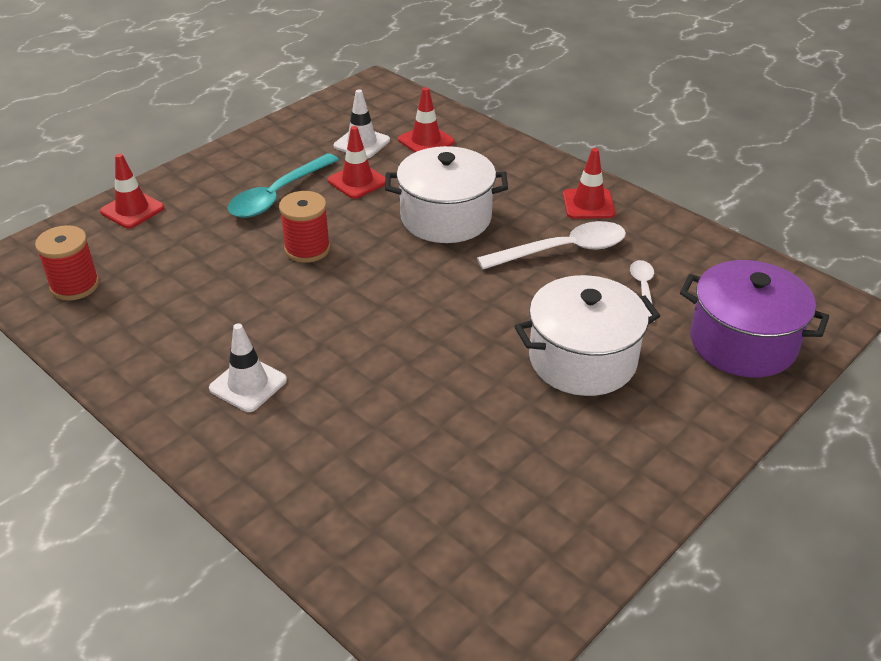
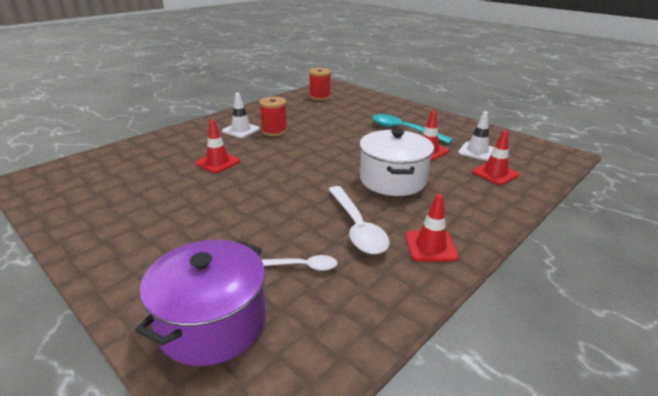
camera: 90 degrees right, 10 degrees down
(132, 210) = (380, 101): red traffic cone -> red traffic cone (218, 162)
(307, 249) = (351, 139): red spool -> red spool (274, 131)
(582, 359) = (223, 227): white pot -> none

